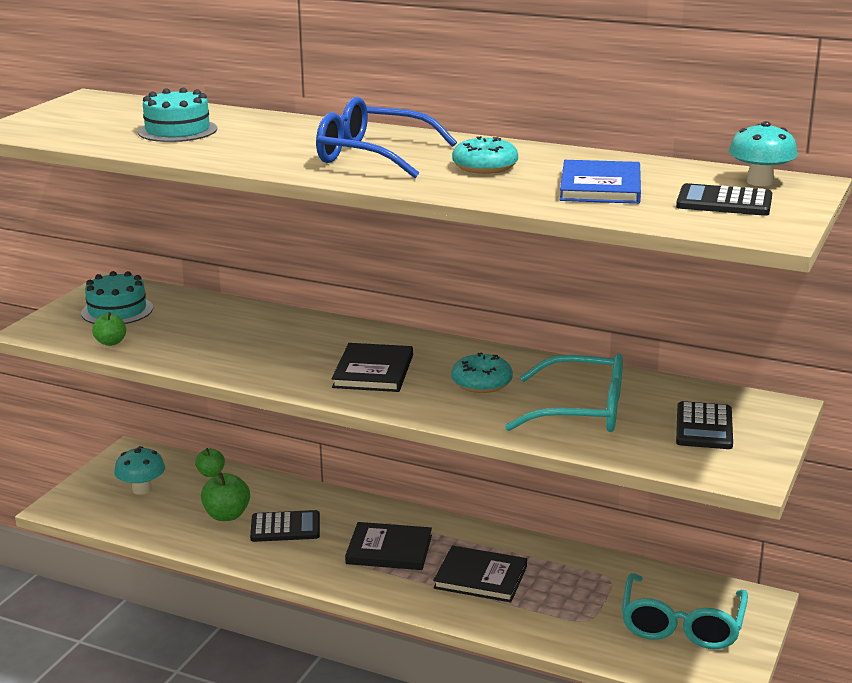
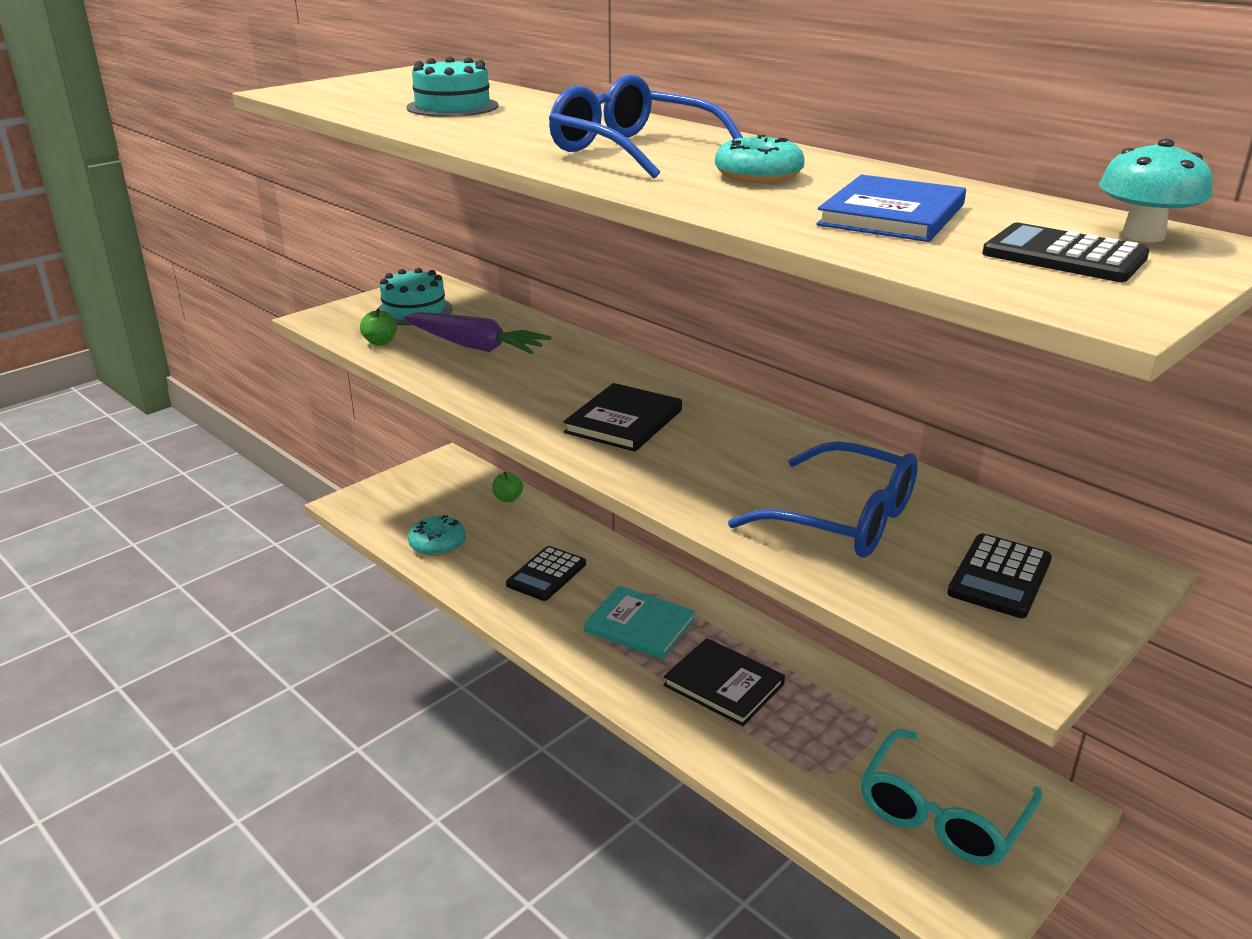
camera: 20 degrees right, 5 degrees up
(142, 489) = (433, 501): turquoise mushroom -> none
(200, 332) = (475, 346): none -> purple carrot
(227, 515) = (496, 547): green apple -> none
(285, 527) = (546, 574): black calculator -> black calculator turned 105 degrees clockwise
(389, 550) = (639, 626): black book -> turquoise book
(481, 383) = (740, 458): turquoise donut -> turquoise donut (437, 544)
(581, 411) = (843, 519): turquoise glasses -> blue glasses

